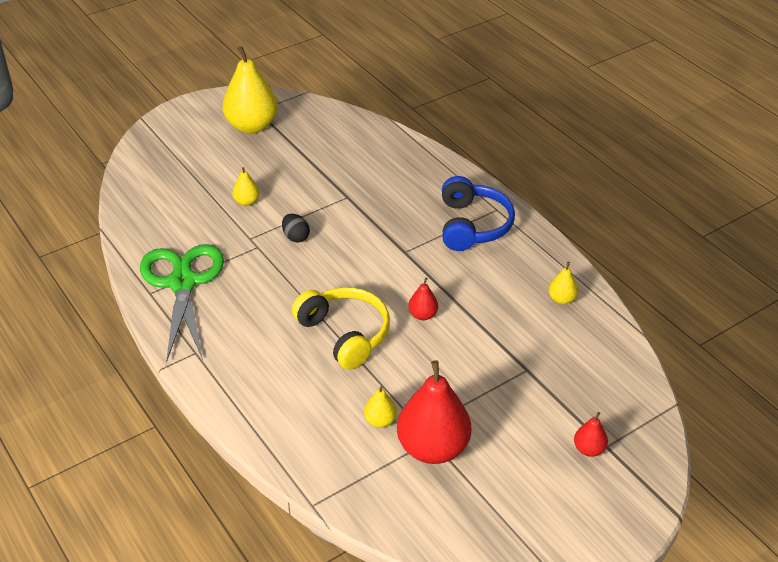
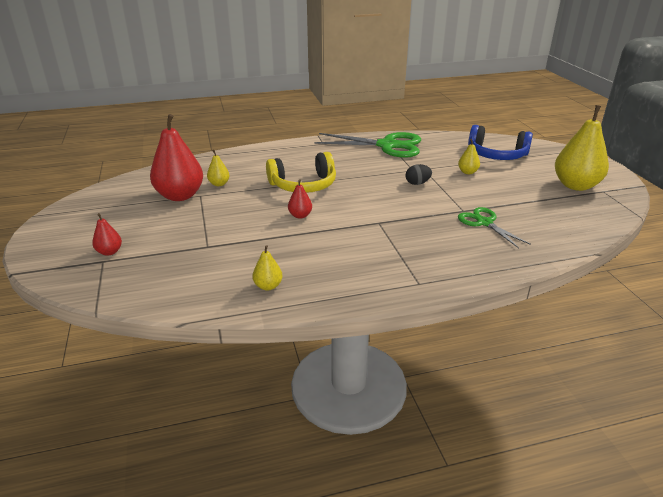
camera: 110 degrees right, 10 degrees down
(367, 181) = (484, 223): none -> green scissors
(472, 225) = (398, 263): blue headphones -> blue headphones (496, 155)

